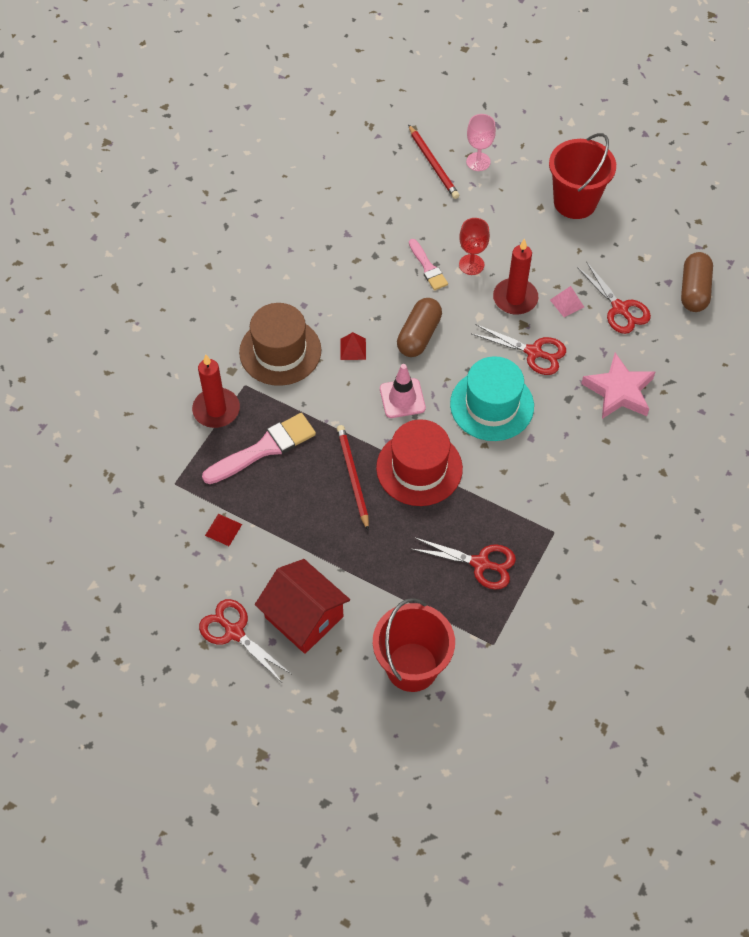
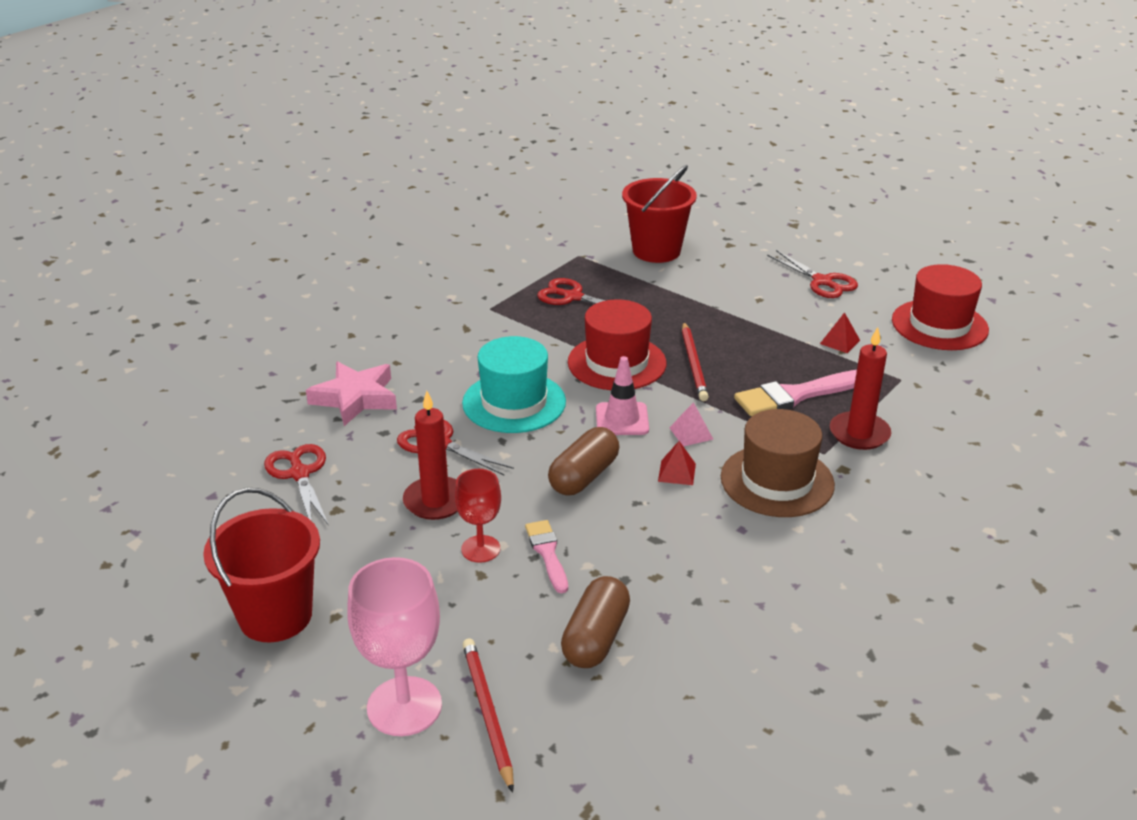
camera: 170 degrees left, 25 degrees down
(127, 571) = (939, 325): none -> red hat
(304, 617) = (754, 284): red house -> none
(478, 162) = (404, 706): pink goblet -> pink goblet, size x1.65
(567, 303) = (367, 488): pink pyramid -> pink pyramid (691, 433)
(694, 290) = (186, 482): brown capsule -> brown capsule (596, 638)

